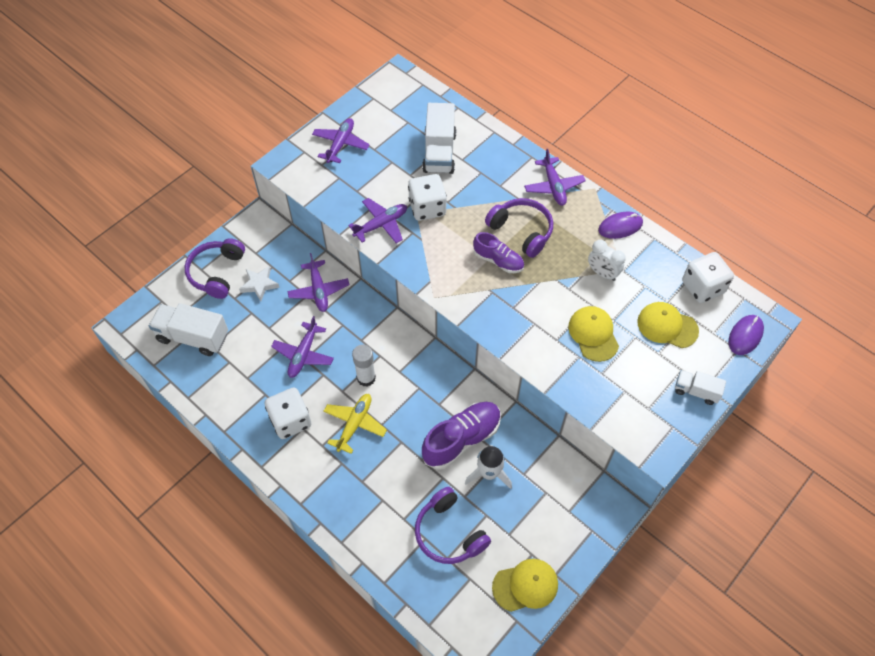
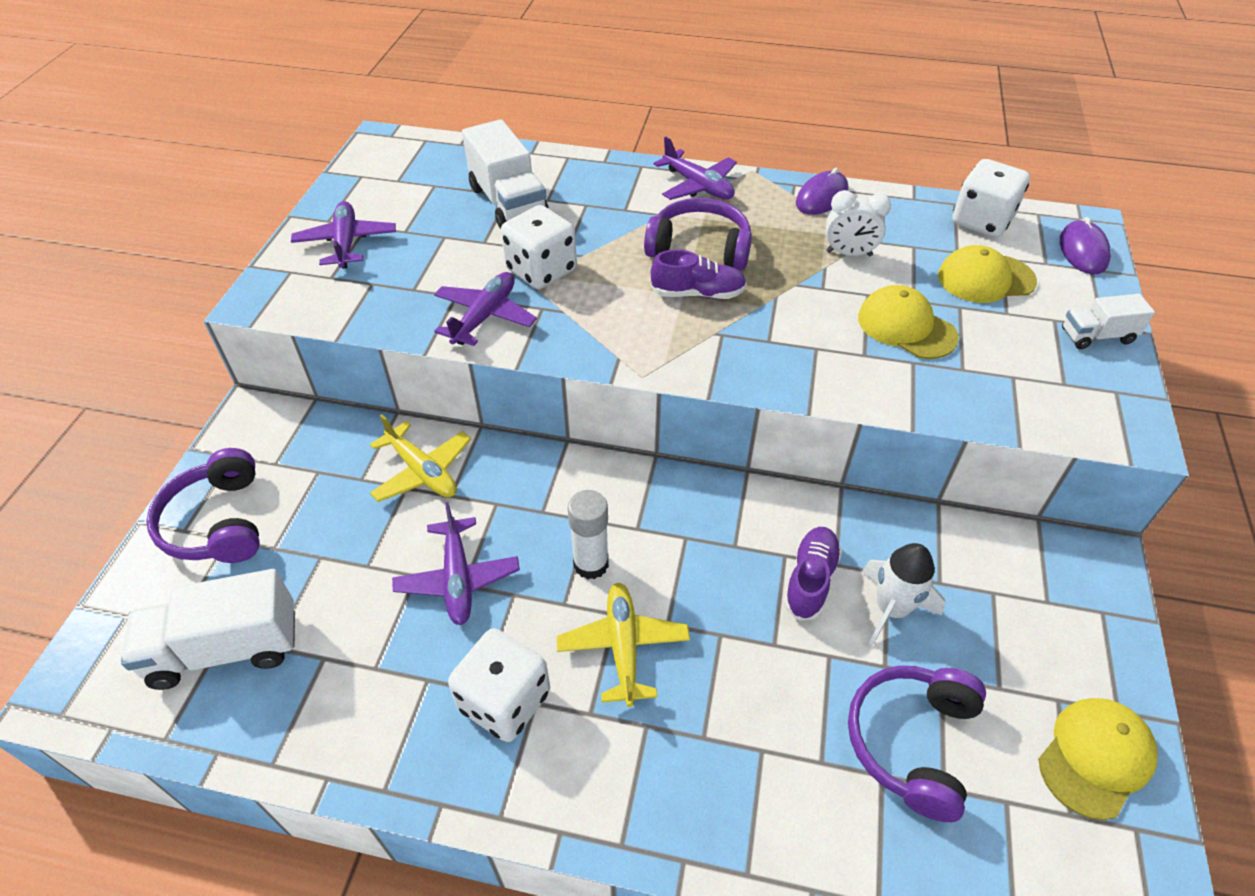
camera: 30 degrees left, 10 degrees down
(259, 284) = (310, 507): white star -> none
(319, 290) = (422, 471): purple plane -> yellow plane
(449, 533) = (911, 742): purple headphones -> purple headphones turned 90 degrees clockwise
(461, 439) = (810, 580): purple shoe -> purple shoe, size x0.63

